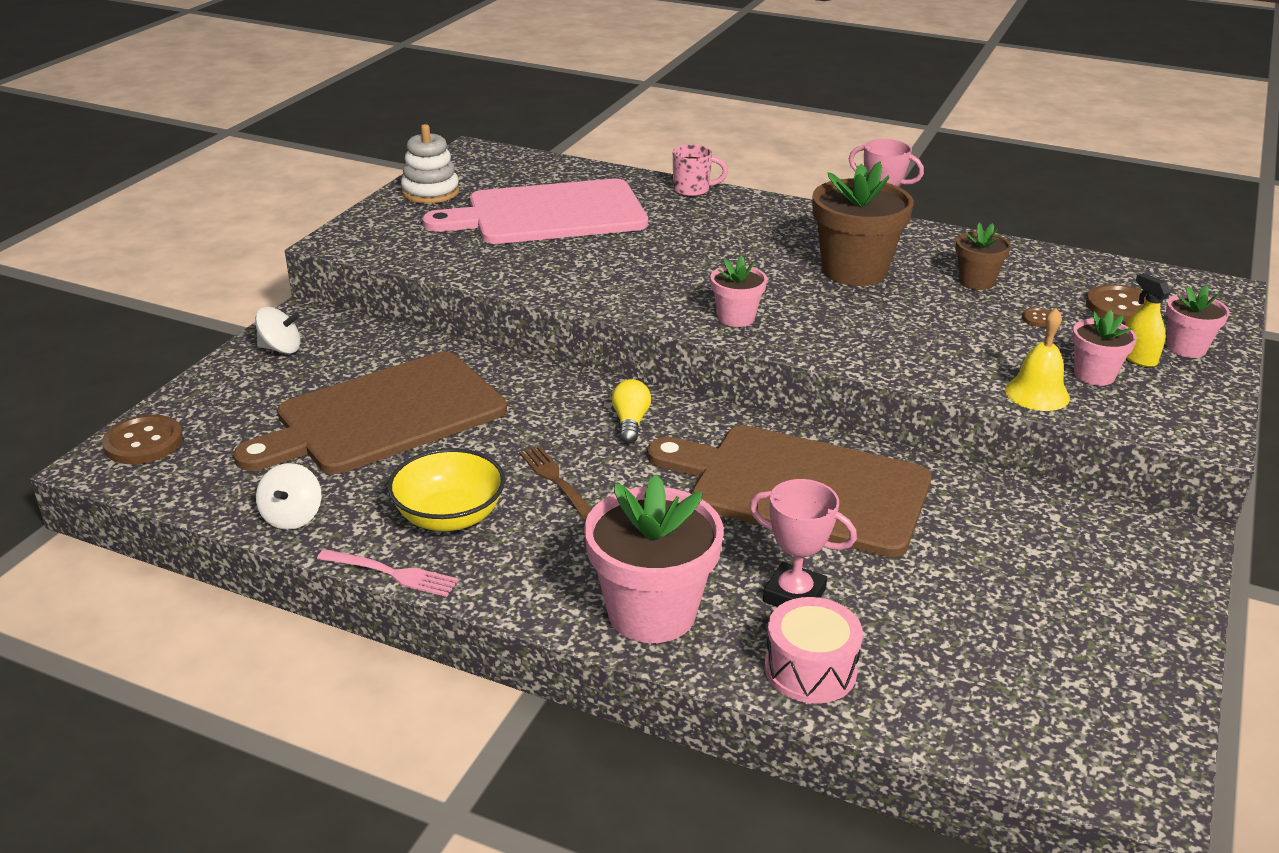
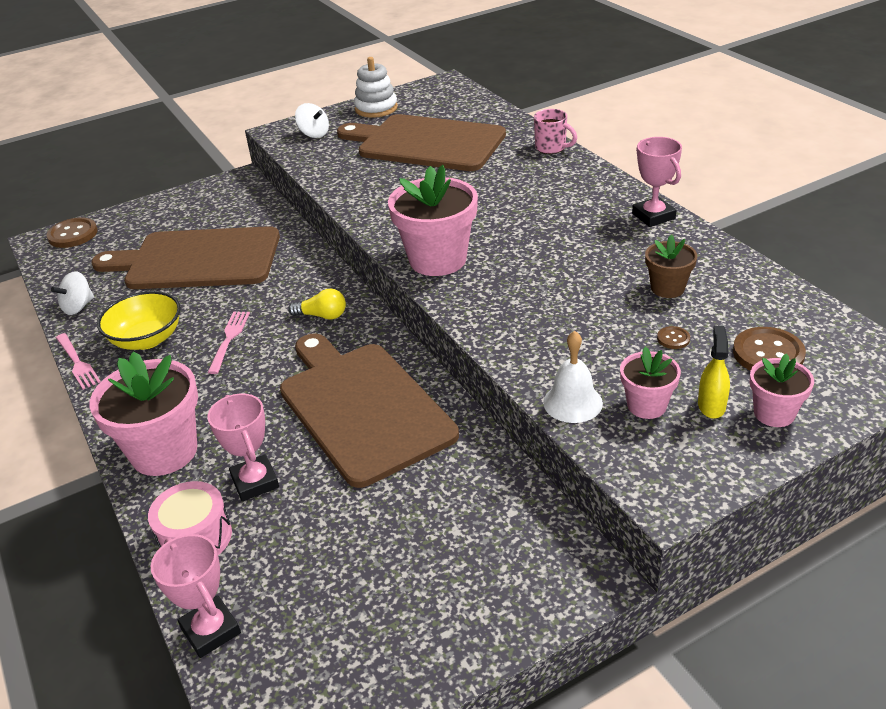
camera: 40 degrees right, 5 degrees up
(281, 349) = (202, 197): white spinning top -> white spinning top (314, 134)
(549, 214) = (426, 143): pink cutting board -> brown cutting board
(556, 480) = (229, 339): brown fork -> pink fork
(630, 422) = (322, 316): yellow light bulb -> yellow light bulb turned 60 degrees clockwise
(736, 317) = (437, 260): pink flower pot -> pink flower pot, size x1.86
(854, 271) = (578, 248): brown flower pot -> none
(949, 735) = (211, 630): none -> pink trophy
(1037, 393) = (572, 402): yellow bell -> white bell

